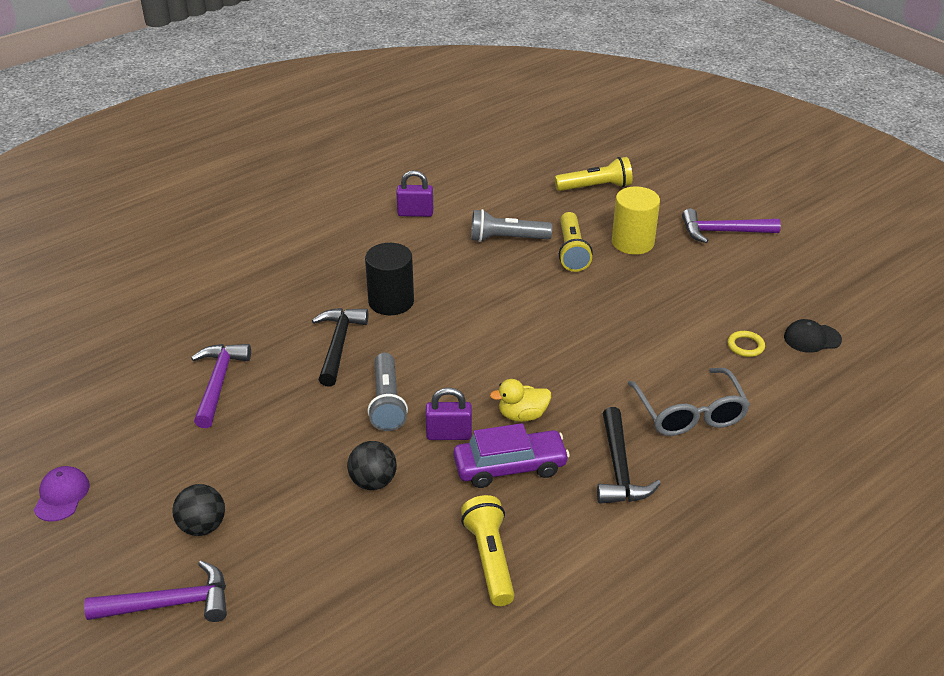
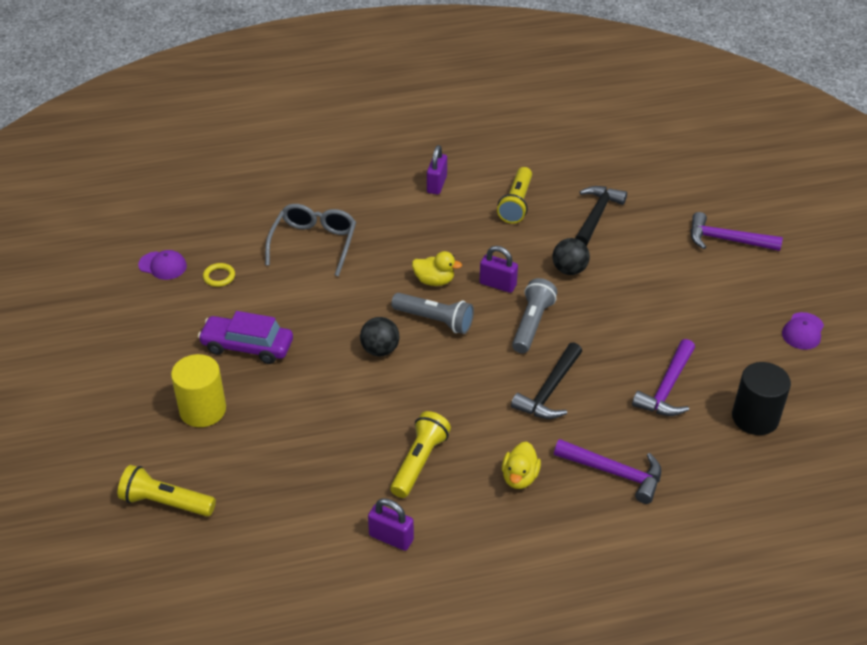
camera: 155 degrees left, 5 degrees up
(202, 526) = (699, 278): black ball -> black ball (380, 350)
(335, 274) = (519, 477): none -> yellow duck
(391, 301) = (480, 422): black cylinder -> black cylinder (755, 418)
(506, 239) = (319, 461): grey flashlight -> grey flashlight (435, 320)
(510, 467) = (468, 249): purple car -> purple car (247, 346)
(571, 251) = (270, 420): yellow flashlight -> yellow flashlight (419, 462)
(616, 551) = (436, 184): none -> purple padlock
(619, 469) = (395, 225): black hammer -> black hammer (596, 216)
(723, 232) = (107, 391): purple hammer -> purple hammer (614, 473)
(812, 338) = (163, 265): black cap -> purple cap

